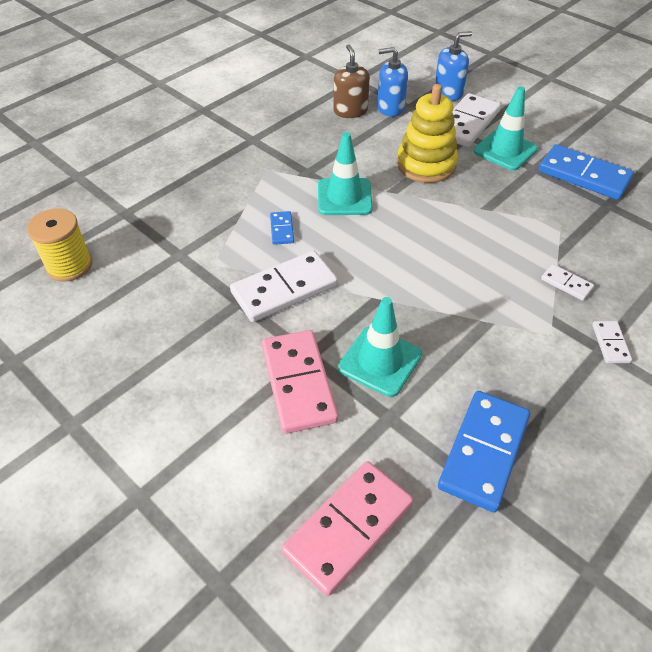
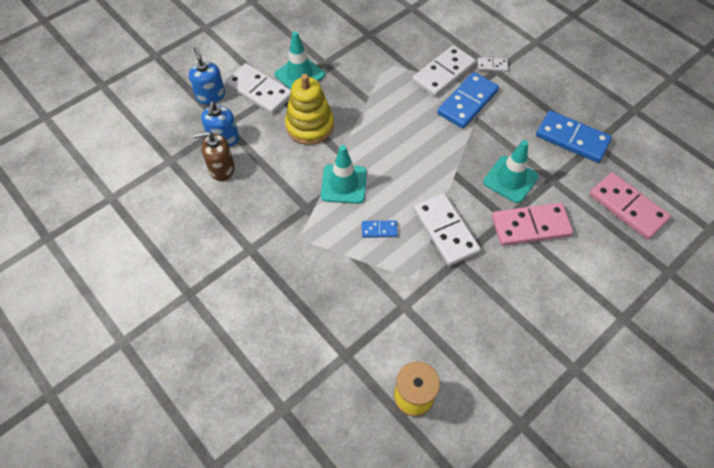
camera: 85 degrees left, 10 degrees up
(566, 284) = (443, 73): white domino -> white domino, size x2.09
(584, 175) = (336, 38): blue domino -> blue domino (467, 102)

